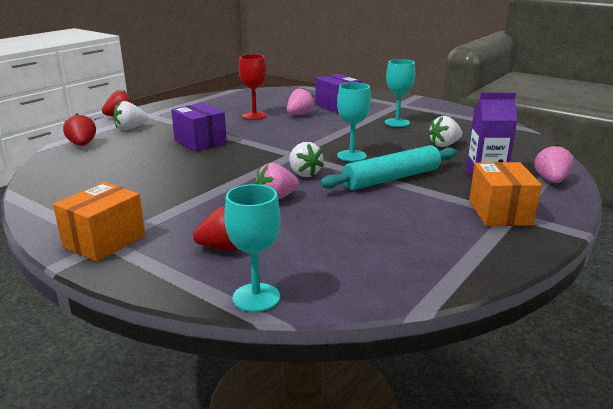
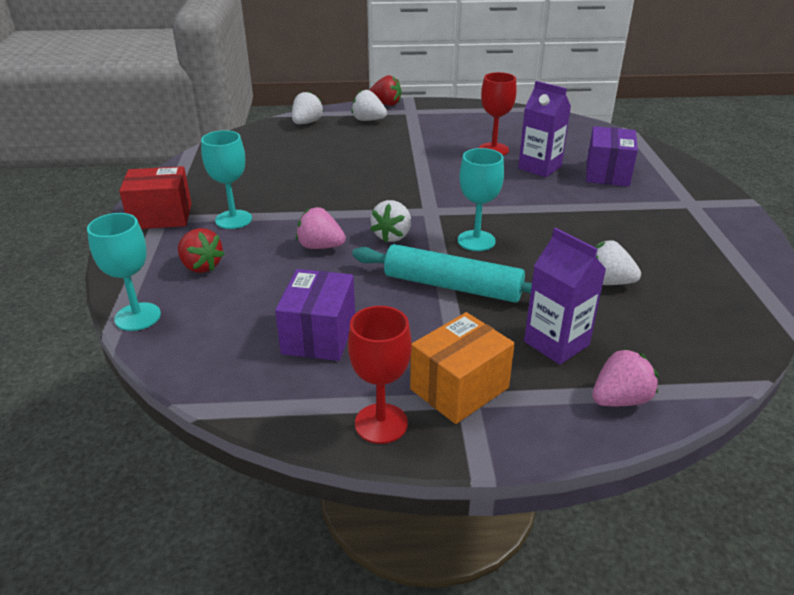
camera: 50 degrees right, 10 degrees up
(82, 145) = (307, 123): red strawberry -> white strawberry
(104, 241) = (161, 216): orange box -> red box
(200, 142) = (387, 159): purple box -> purple box (319, 335)
(299, 115) = (539, 167): pink strawberry -> purple carton
(397, 123) = (624, 226): turquoise goblet -> turquoise goblet (233, 219)
(511, 246) = (381, 423): none -> red goblet

